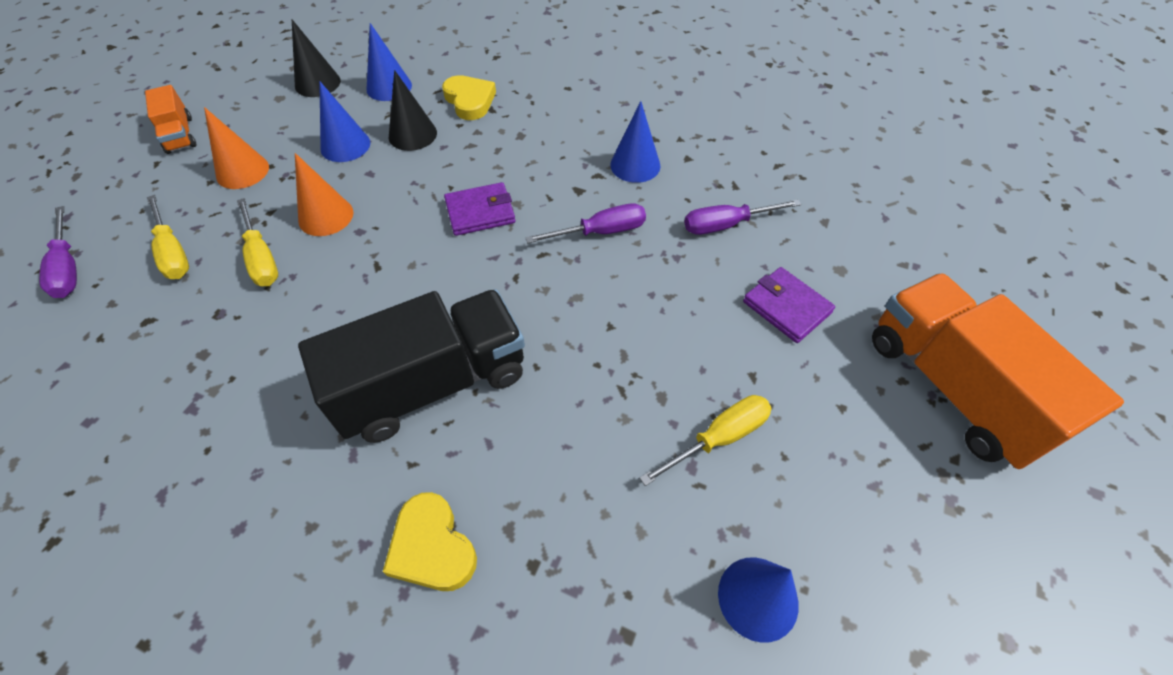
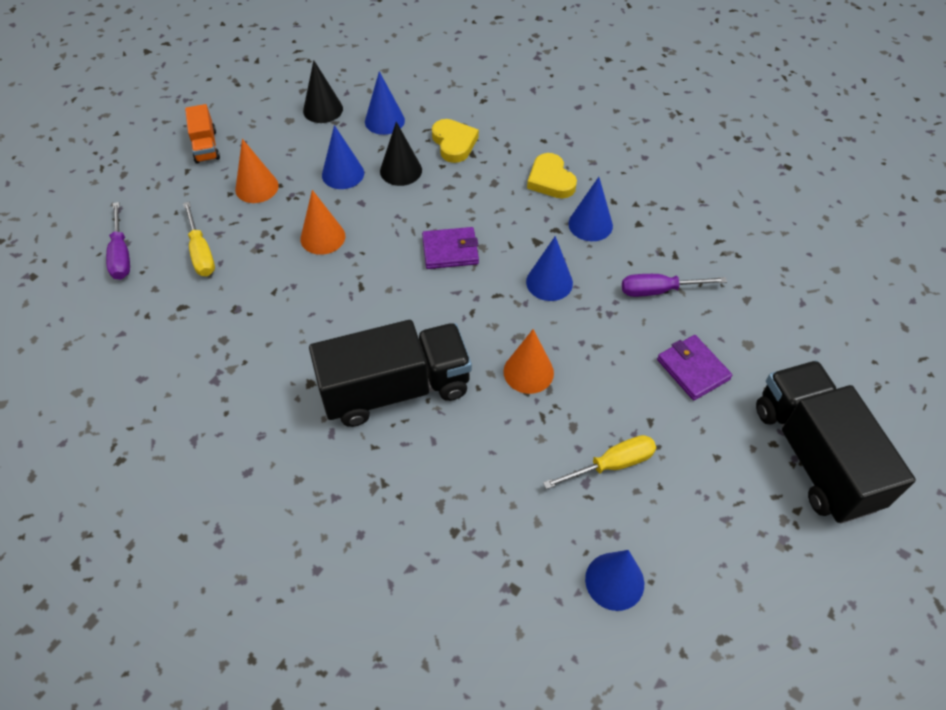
camera: 10 degrees right, 0 degrees up
(262, 258) = (270, 267): yellow screwdriver -> none
(432, 547) = (383, 507): yellow heart -> yellow heart (550, 180)
(595, 338) = (528, 372): none -> orange cone
(601, 232) = (549, 282): purple screwdriver -> blue cone
(953, 388) = (814, 456): orange truck -> black truck

